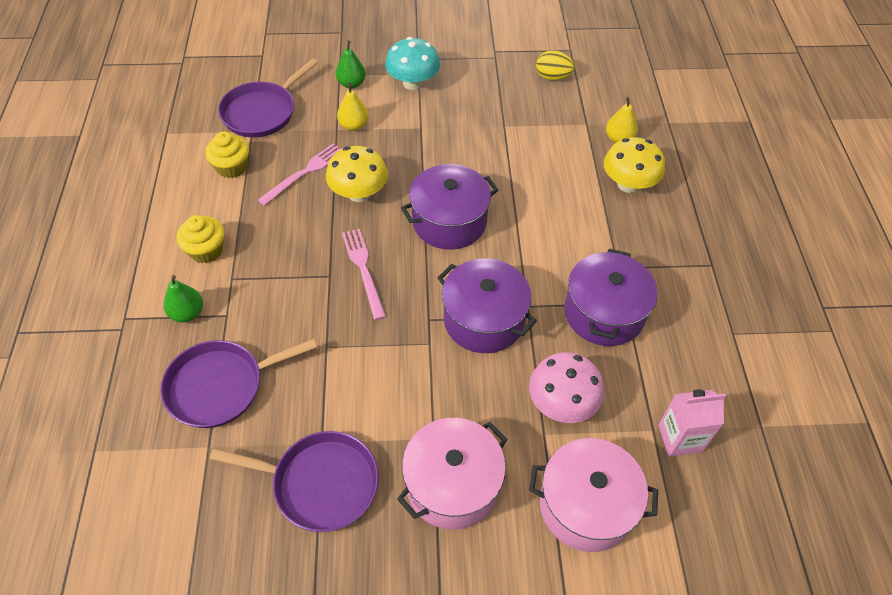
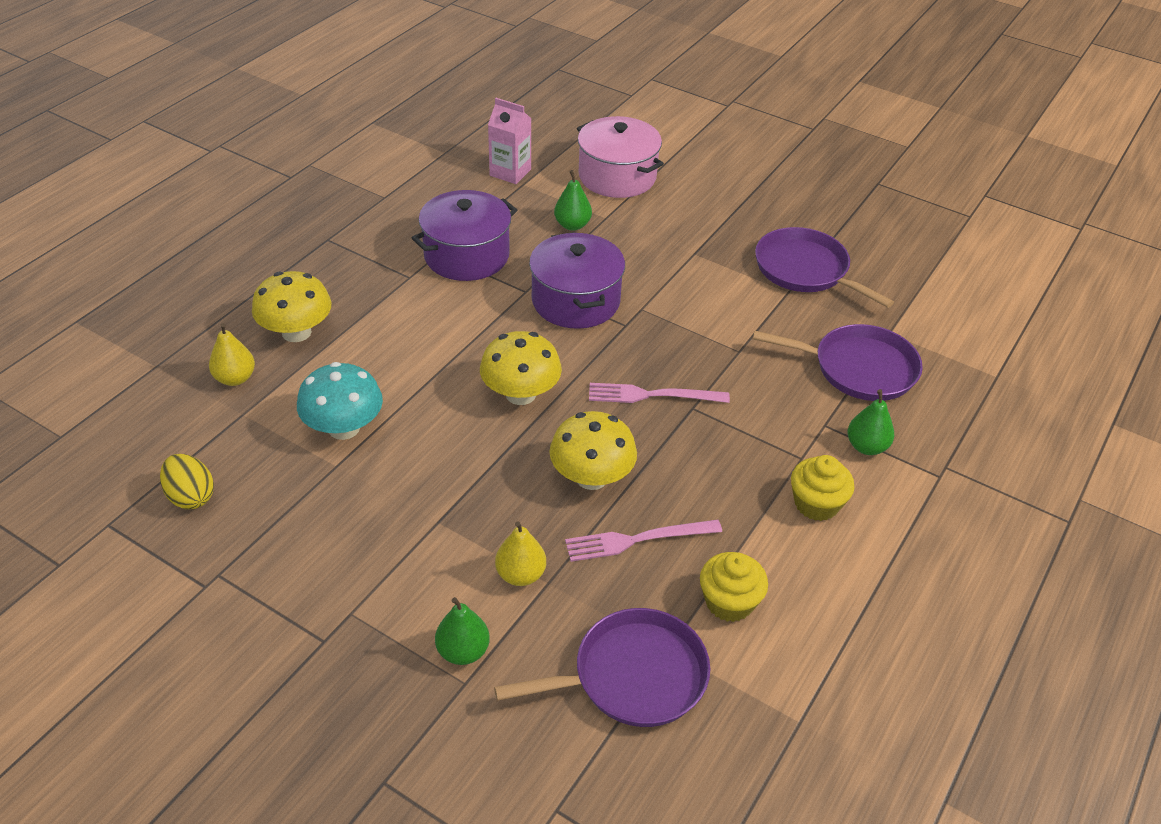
camera: 145 degrees left, 10 degrees down
(363, 269) = (652, 395): pink fork -> pink fork turned 75 degrees clockwise
(413, 83) = (376, 599): turquoise mushroom -> turquoise mushroom (344, 428)
(449, 221) = (520, 394): purple pot -> yellow mushroom
(452, 484) = (702, 225): pink pot -> none
(561, 403) = (572, 225): pink mushroom -> green pear

